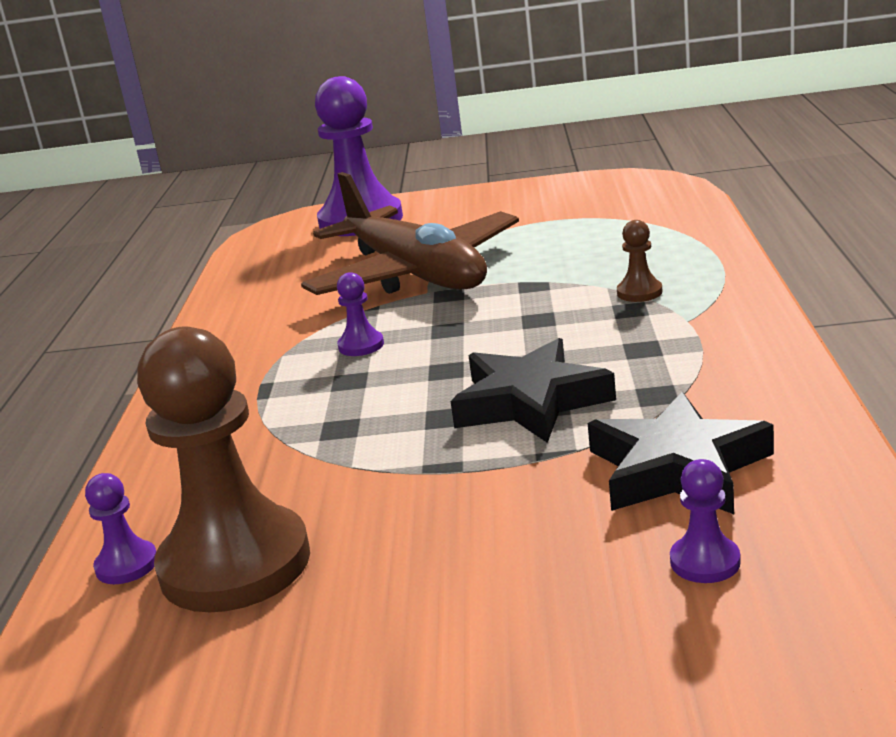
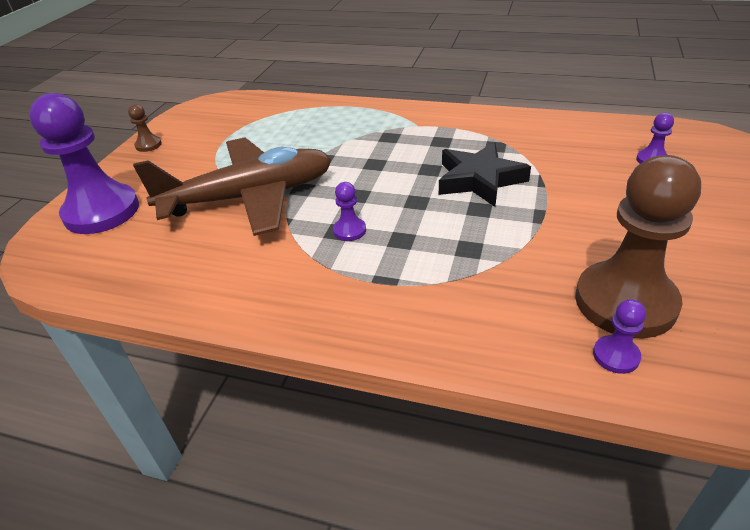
camera: 75 degrees left, 15 degrees up
(639, 292) = (370, 131): brown pawn -> brown pawn (148, 145)
(677, 468) = (571, 153): black star -> none

